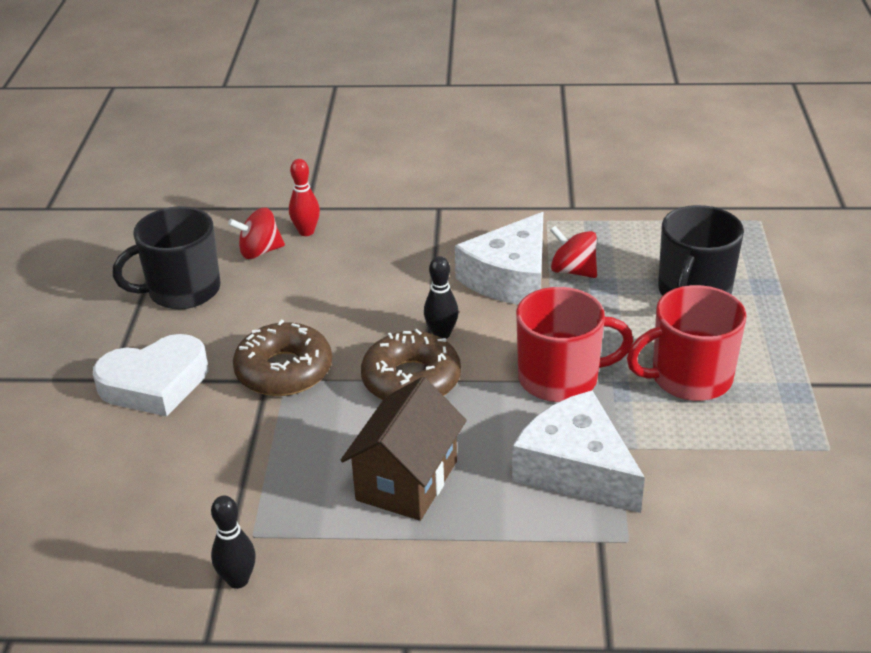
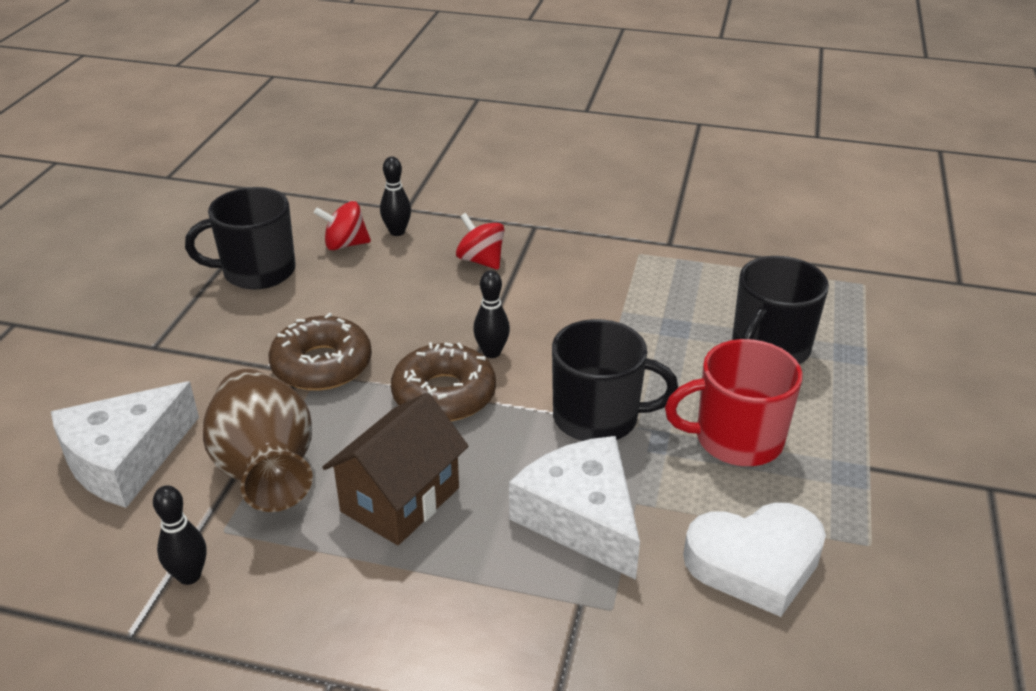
camera: 10 degrees right, 0 degrees up
(155, 383) = (194, 358): white heart -> white heart (755, 562)
(271, 475) = (266, 470): none -> brown vase
(306, 232) = (397, 232): red bowling pin -> black bowling pin
(510, 278) = (581, 305): white cheese -> white cheese (125, 459)
(560, 378) = (598, 417): red mug -> black mug
(573, 271) = (649, 308): red spinning top -> red spinning top (481, 260)

